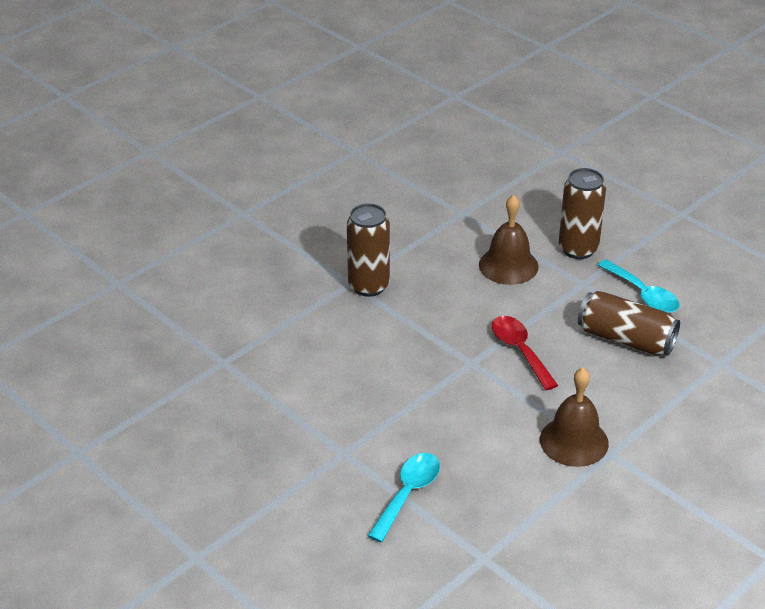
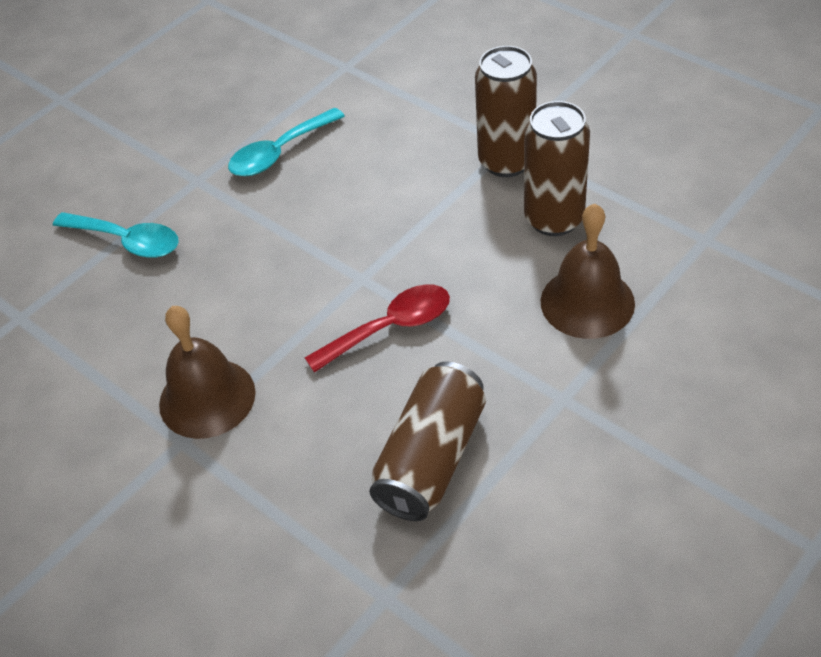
camera: 90 degrees right, 10 degrees up
(578, 249) = (654, 388): brown can -> brown can (554, 219)
(642, 294) = (550, 482): turquoise spoon -> turquoise spoon (280, 152)

